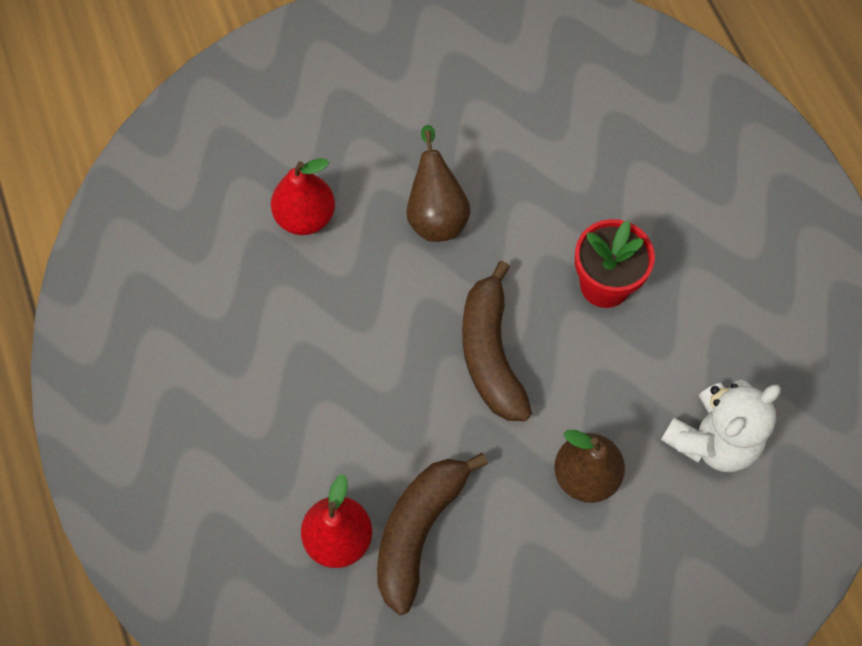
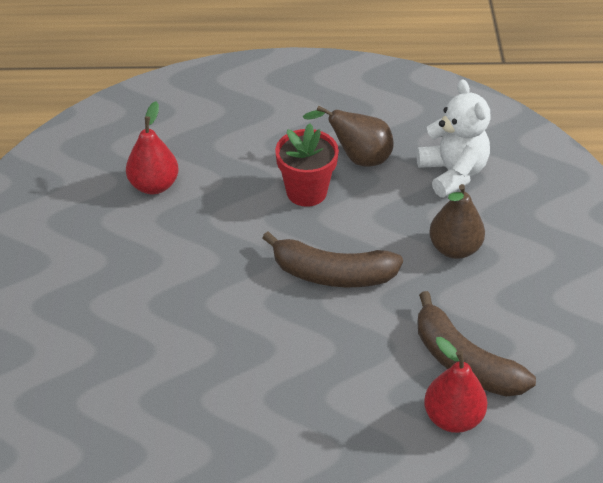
camera: 70 degrees left, 20 degrees down
(305, 217) = (146, 361): red pear -> red pear (154, 185)
(436, 214) = (193, 272): brown pear -> brown pear (358, 158)

